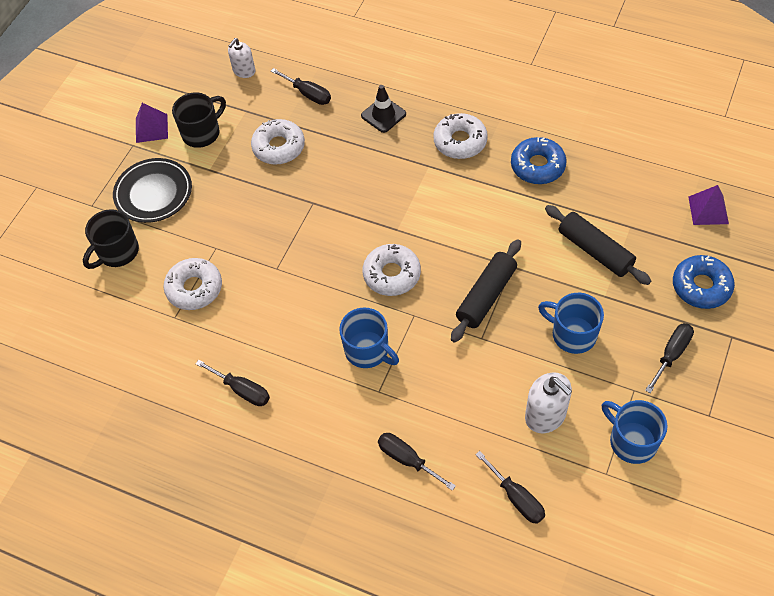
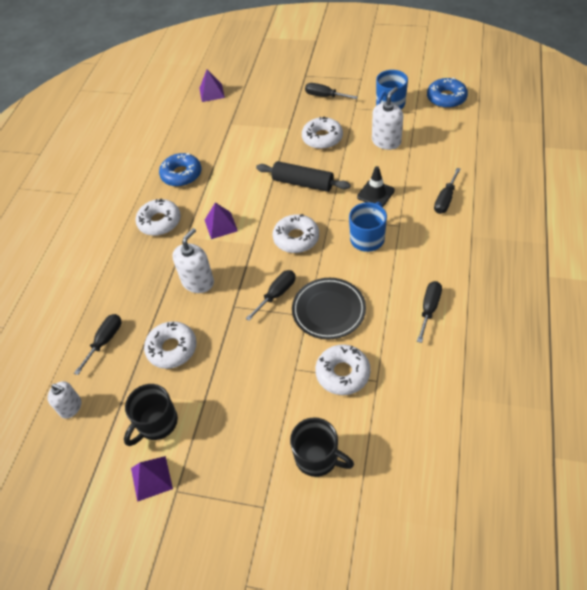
camera: 100 degrees left, 5 degrees down
(153, 193) = (239, 446): black plate -> black plate (328, 310)
(202, 133) = (156, 423): black mug -> black mug turned 90 degrees counterclockwise
(357, 173) = (198, 282): none -> white soap dispenser
(383, 115) = (131, 277): black traffic cone -> black traffic cone (375, 194)
(437, 200) = (221, 225): none -> purple pyramid
(516, 498) = (448, 145): black screwdriver -> black screwdriver (277, 294)
(572, 334) = (322, 138): blue mug -> white donut
(595, 250) = (253, 137): black rolling pin -> none
(701, 286) = (272, 90): blue donut -> blue donut (446, 98)

